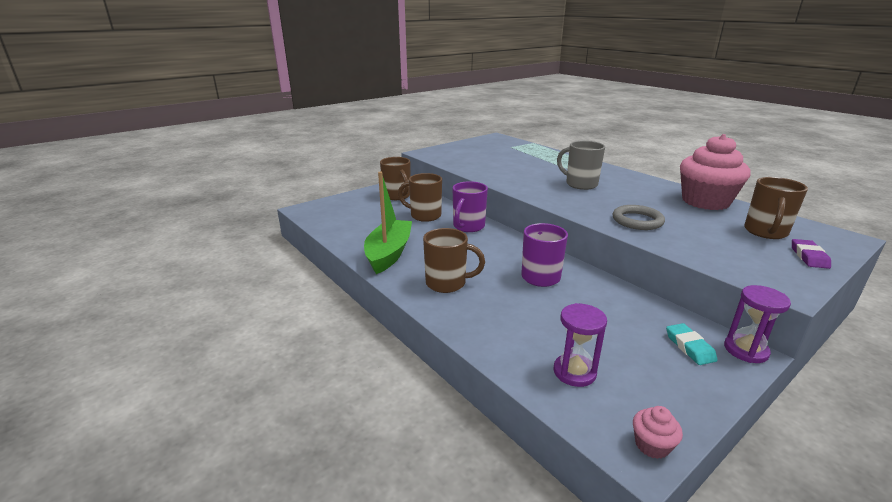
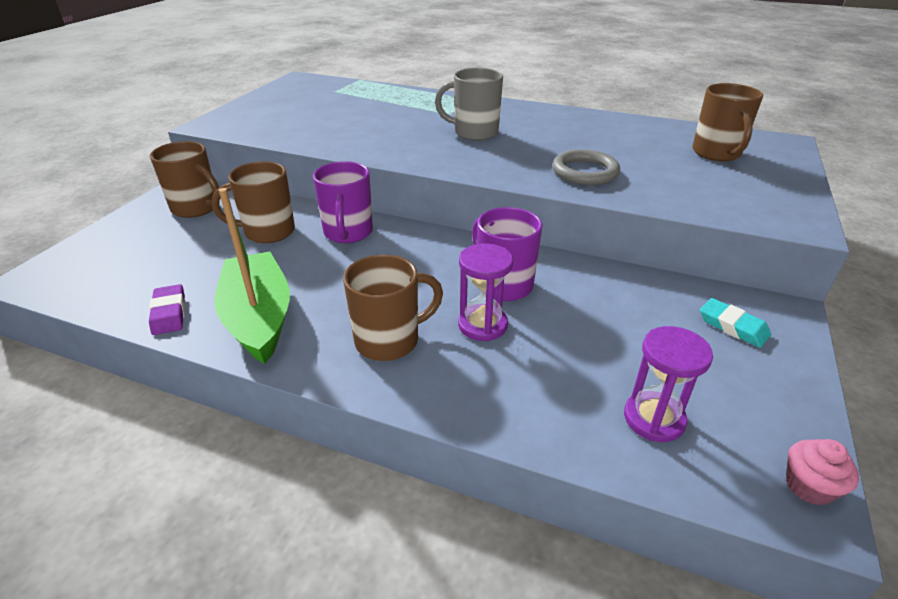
camera: 30 degrees left, 10 degrees up
(705, 201) = (628, 127): pink cupcake -> none
(746, 350) = (781, 308): purple hourglass -> purple hourglass (482, 325)
(809, 257) = (779, 175): purple eraser -> purple eraser (169, 313)

